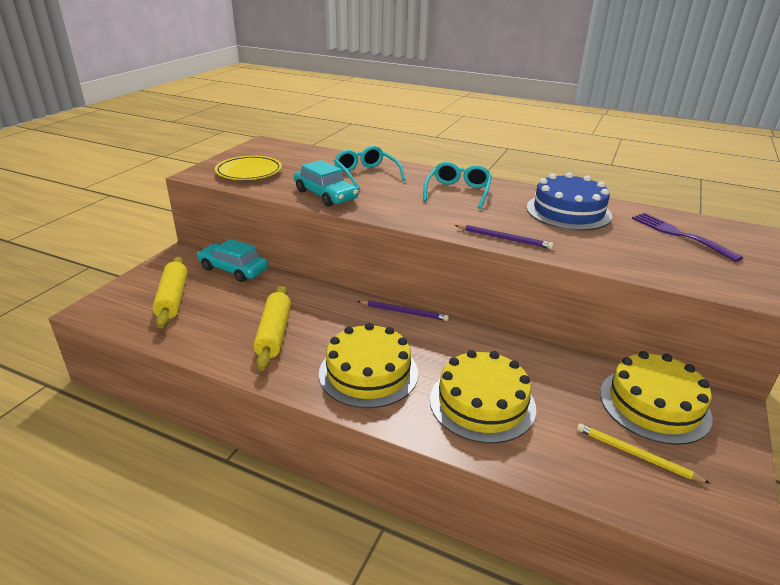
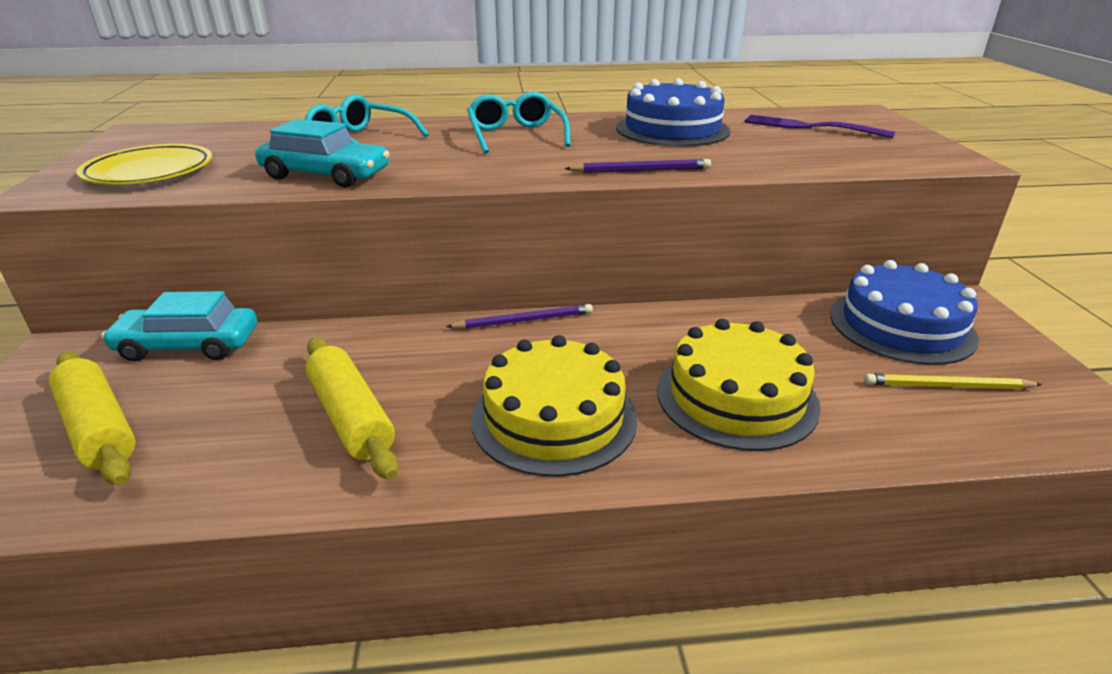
camera: 30 degrees left, 0 degrees up
(654, 404) = (901, 325): yellow cake -> blue cake

